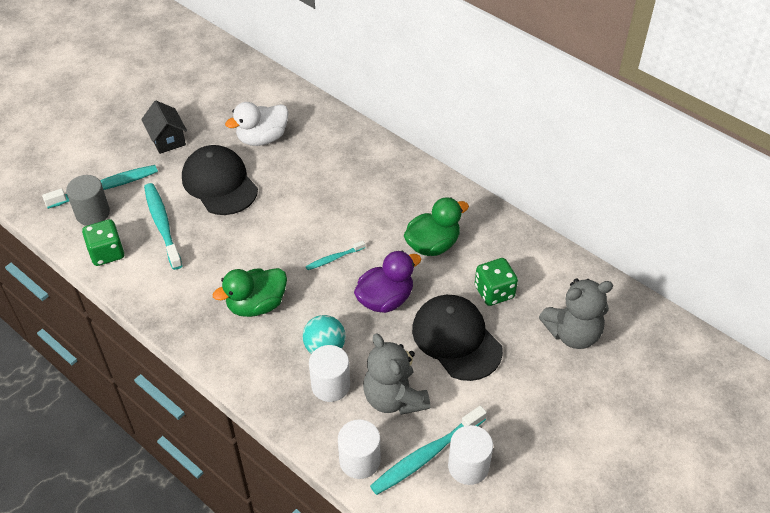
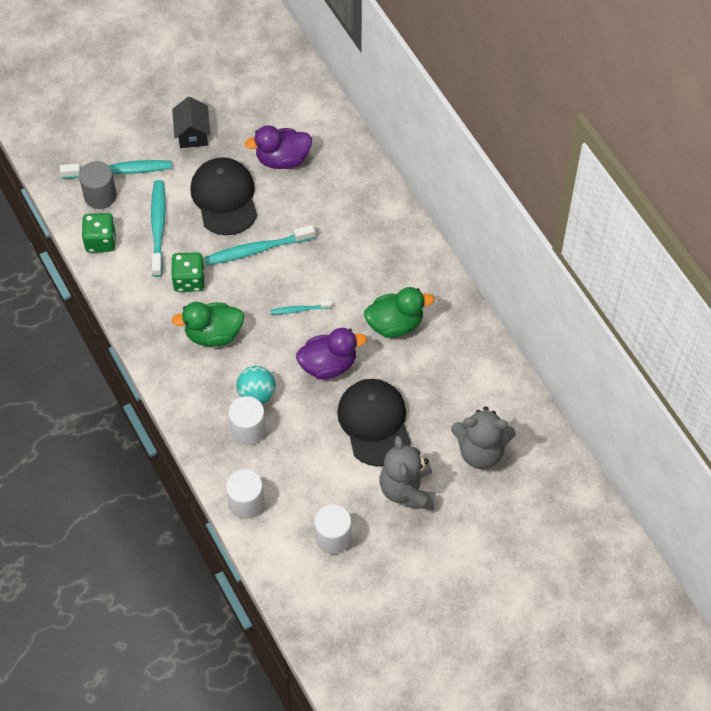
camera: 20 degrees right, 10 degrees up
(262, 138) = (282, 159): white duck -> purple duck
(394, 398) = (297, 459): grey teddy bear -> grey teddy bear (407, 490)
(426, 456) = (302, 517): turquoise toothbrush -> turquoise toothbrush (257, 250)
(494, 292) = (429, 389): green dice -> green dice (189, 280)

